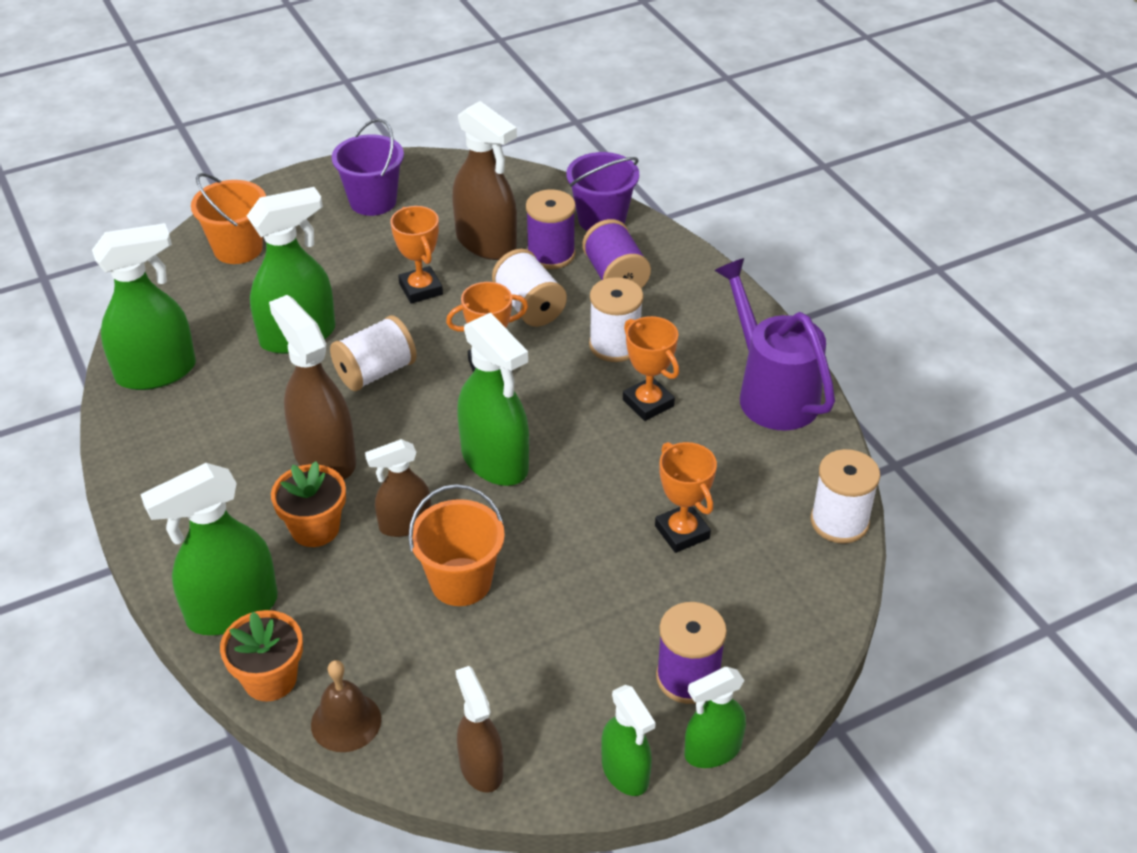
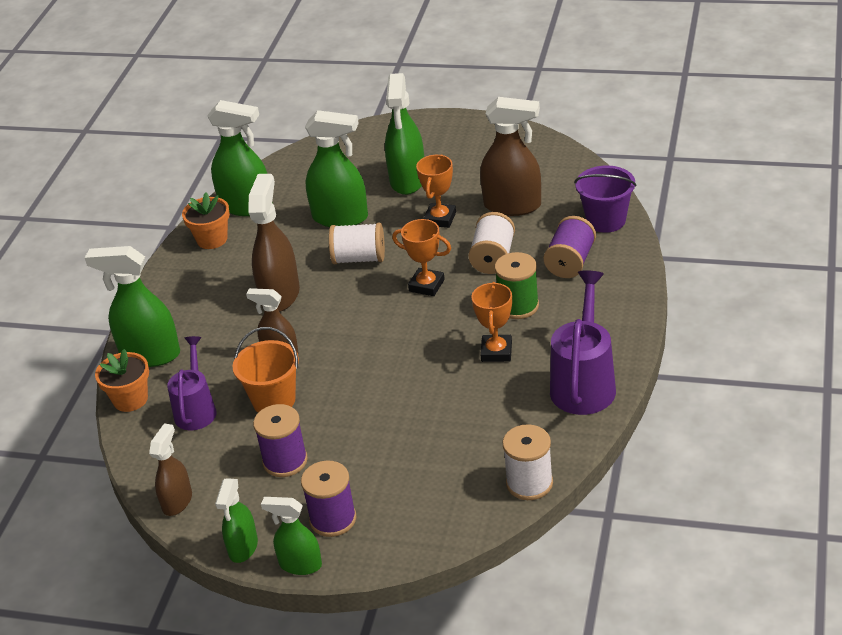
camera: 45 degrees right, 5 degrees down
(238, 248) = (363, 150): orange bucket -> none
(315, 528) = (233, 332): orange flower pot -> orange flower pot (212, 239)
(346, 721) = (141, 441): brown bell -> none
(373, 201) = (473, 150): purple bucket -> none
(375, 644) = (196, 409): none -> purple watering can
(486, 243) = (513, 206): brown spray bottle -> brown spray bottle turned 75 degrees counterclockwise
(495, 461) = (367, 342): green spray bottle -> green spray bottle (408, 180)
(551, 254) = (545, 230): purple spool -> purple spool (285, 461)
(615, 345) = (518, 306): white spool -> green spool
(682, 532) = (425, 438): orange trophy -> none

